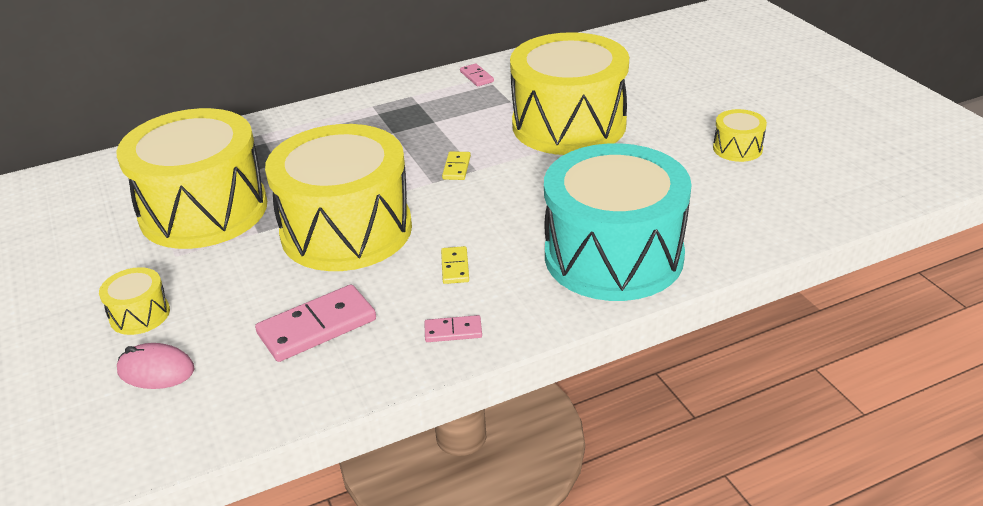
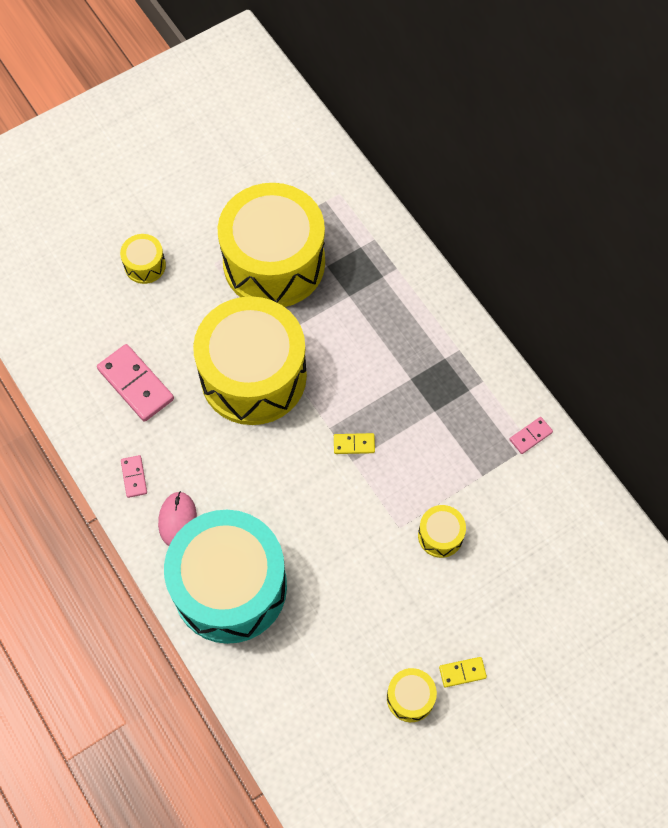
camera: 80 degrees right, 30 degrees up
(156, 370) = (89, 296): pink mouse -> pink mouse (177, 520)
(455, 267) = (209, 466): yellow domino -> yellow domino (462, 672)
(569, 125) = (440, 535): yellow drum -> yellow drum, size x0.40

